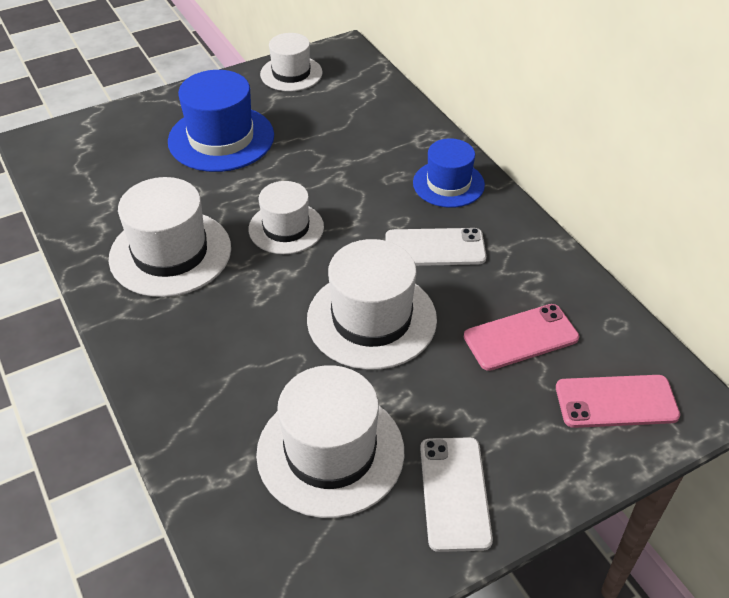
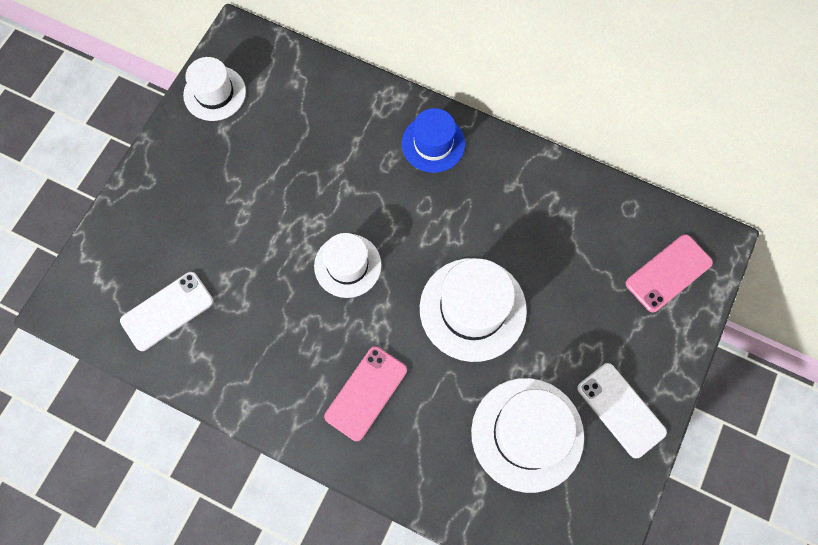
camera: 35 degrees left, 25 degrees up
(170, 253) = (281, 346): white hat -> none
(221, 138) = (218, 205): blue hat -> none
(435, 248) = (468, 215): white phone -> white phone (167, 311)
(521, 337) = (579, 259): pink phone -> pink phone (366, 393)

